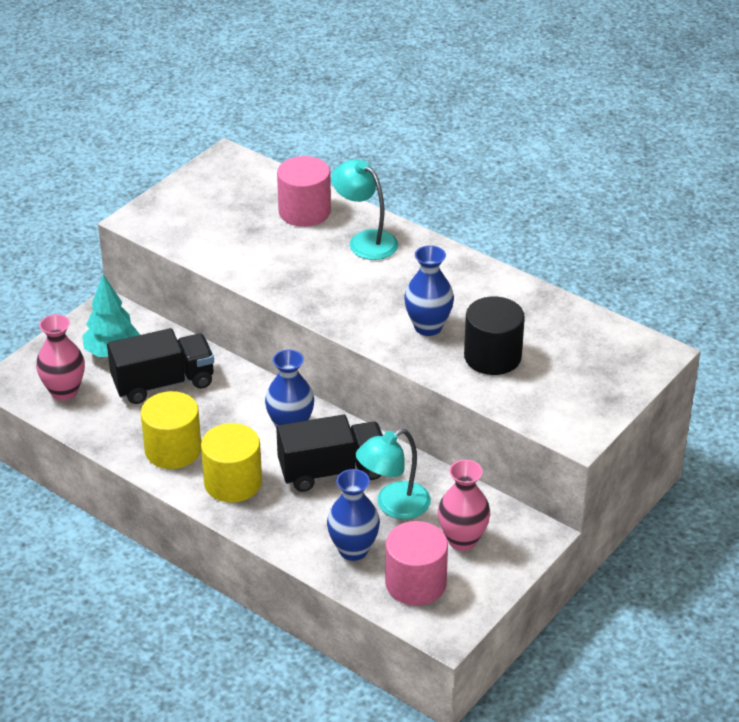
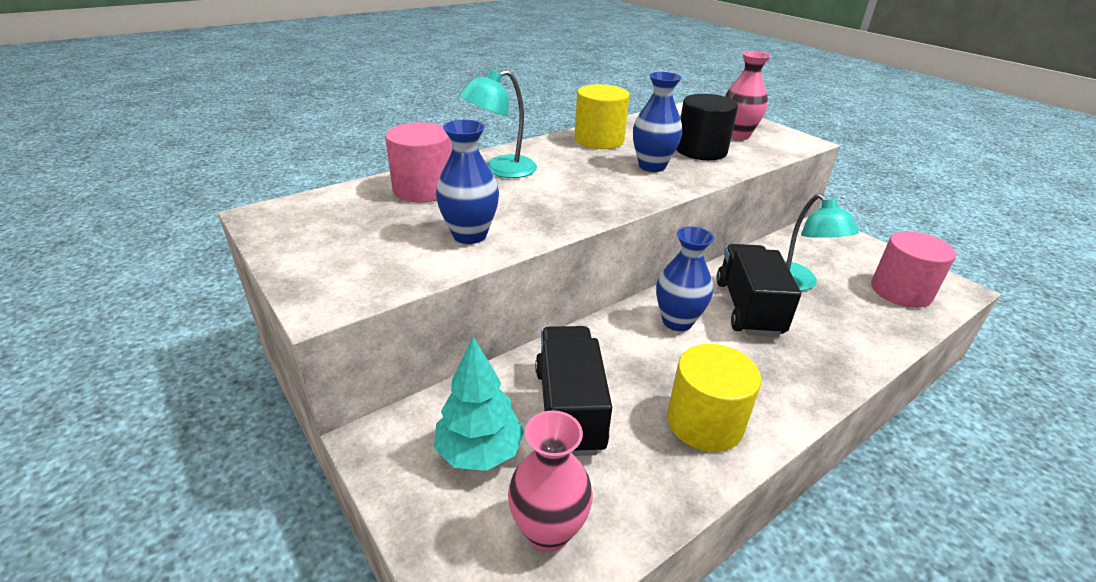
camera: 75 degrees left, 5 degrees down
(233, 482) = (767, 380): yellow cylinder -> yellow cylinder (599, 140)
(353, 550) = (864, 317): blue vase -> blue vase (469, 235)
(462, 540) = (838, 259): pink vase -> pink vase (737, 135)

